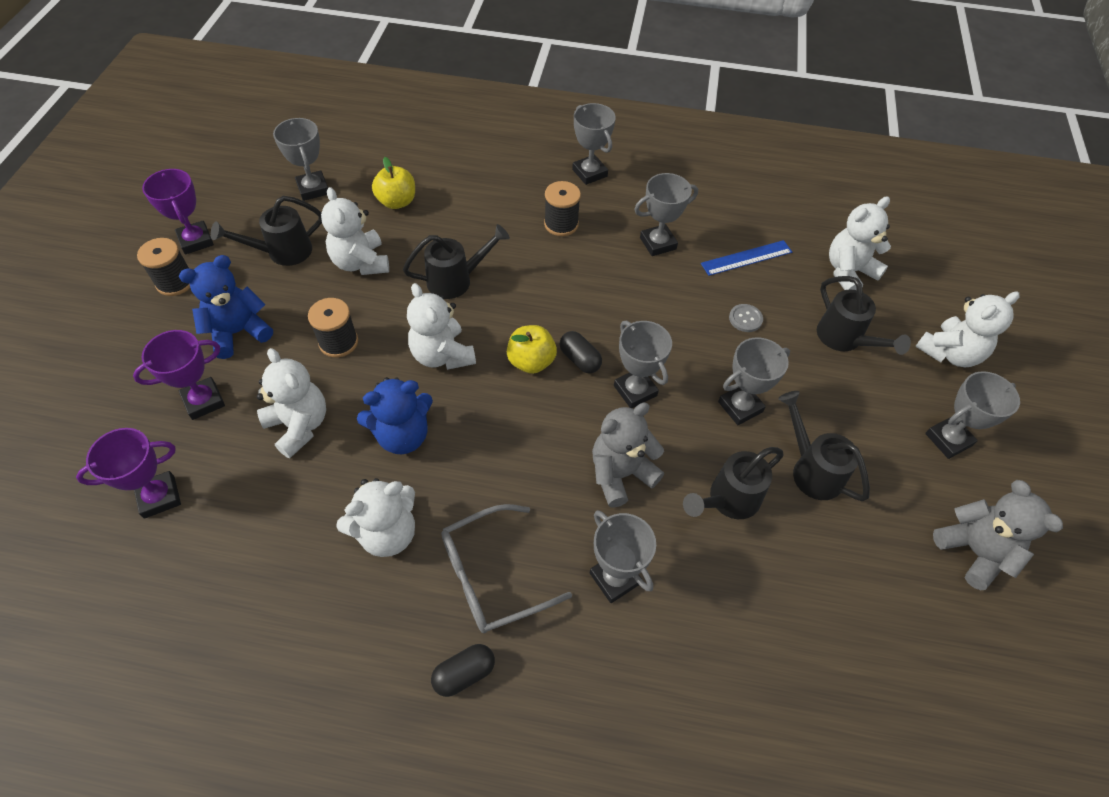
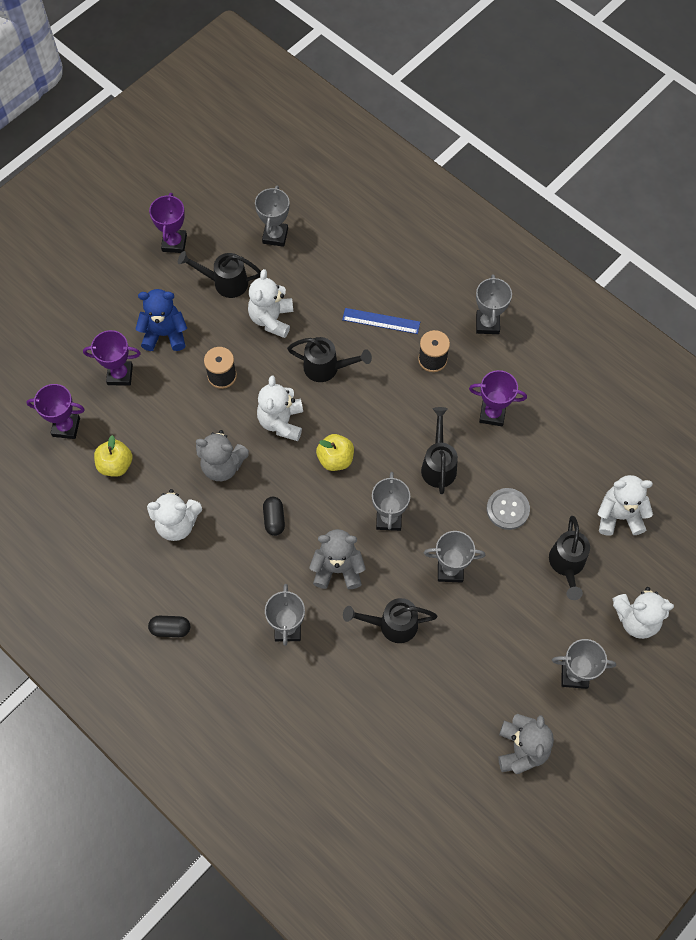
camera: 35 degrees right, 10 degrees up
(175, 282) = (145, 272): black spool -> none
(299, 425) = (166, 424): white teddy bear -> none
(397, 202) = (327, 278): yellow apple -> yellow apple (115, 465)
(402, 435) = (222, 466): blue teddy bear -> grey teddy bear
(493, 575) = (220, 585): grey glasses -> none
(579, 359) = (368, 475): black capsule -> black capsule (274, 519)
(658, 243) = (492, 414): grey trophy -> purple trophy
(745, 319) = (507, 509): grey button -> grey button, size x1.58
(746, 258) = (550, 462): blue ruler -> blue ruler (381, 321)
(811, 470) = (462, 638): black watering can -> black watering can (438, 465)

